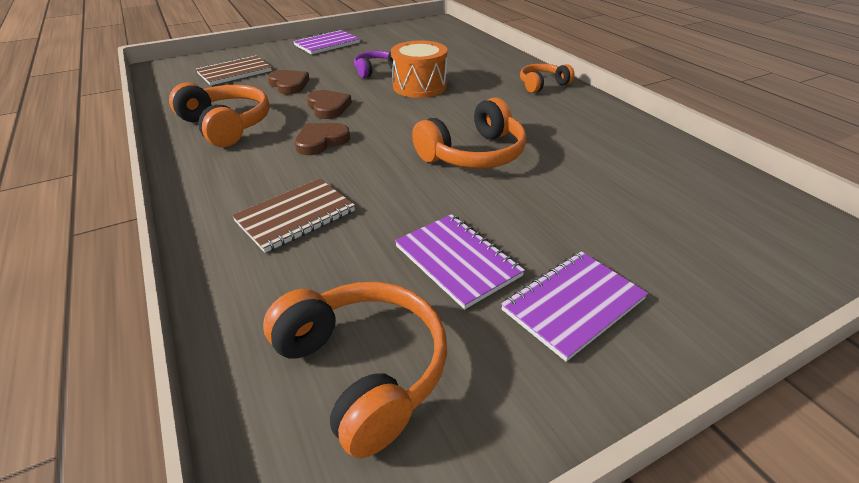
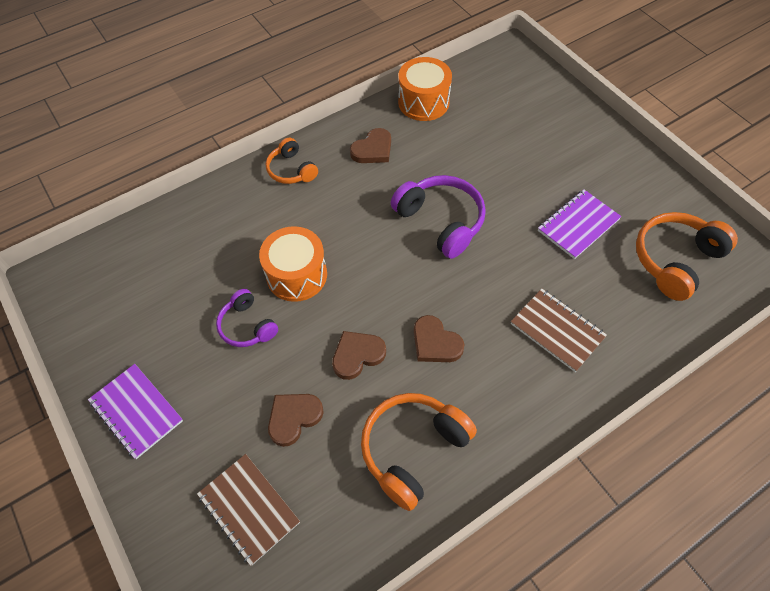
camera: 95 degrees left, 20 degrees up
(473, 154) = (441, 221): orange headphones -> purple headphones
(573, 305) = (598, 172): purple notebook -> none
(579, 122) = (373, 149): none -> brown heart
(675, 155) = (423, 102): none -> orange drum

